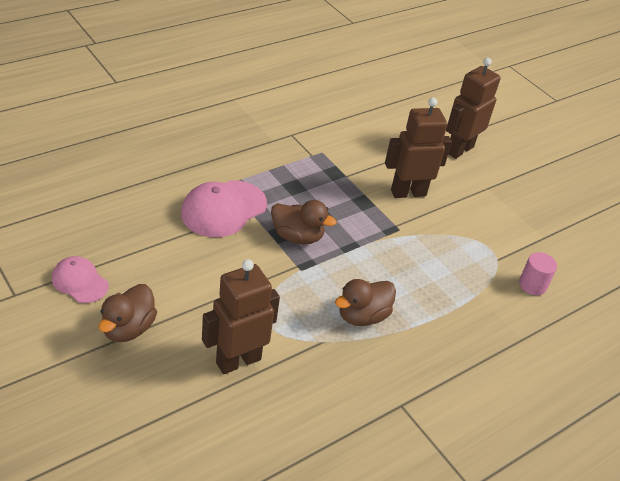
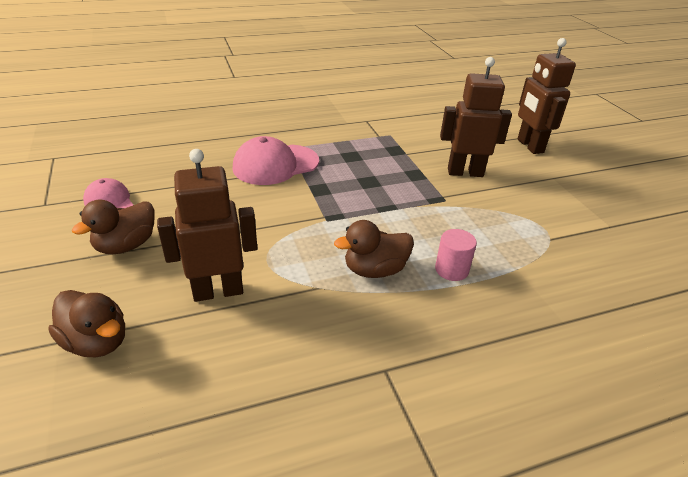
camera: 20 degrees right, 5 degrees down
(297, 236) = (336, 193): brown duck -> brown duck (97, 342)
(459, 149) = (529, 146): brown robot -> brown robot turned 75 degrees counterclockwise
(532, 285) = (588, 269): pink cylinder -> pink cylinder (451, 270)

